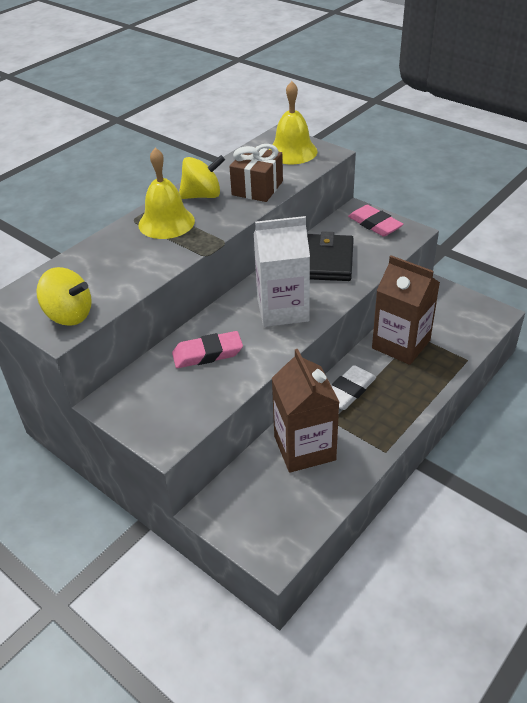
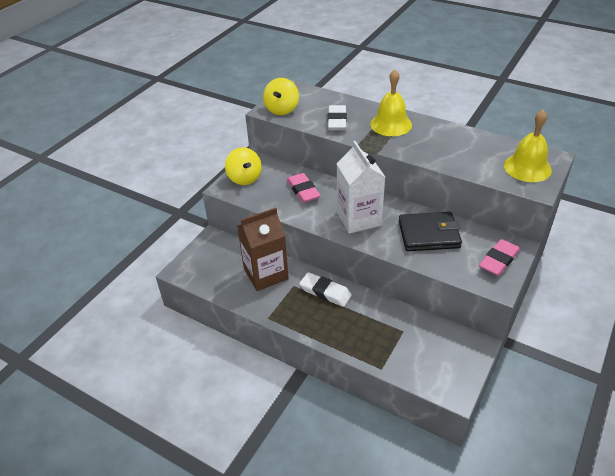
camera: 80 degrees right, 0 degrees up
(133, 265) = (337, 121): none -> white eraser
(202, 195) = (433, 133): yellow spinning top -> yellow spinning top (244, 178)
(257, 188) = (456, 157): brown gift -> none
(401, 344) = (388, 321): brown carton -> none

